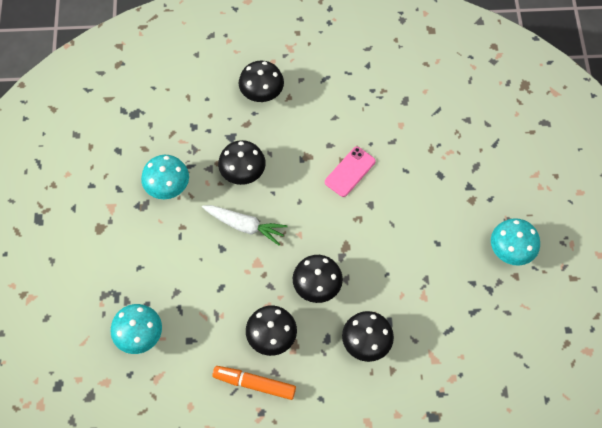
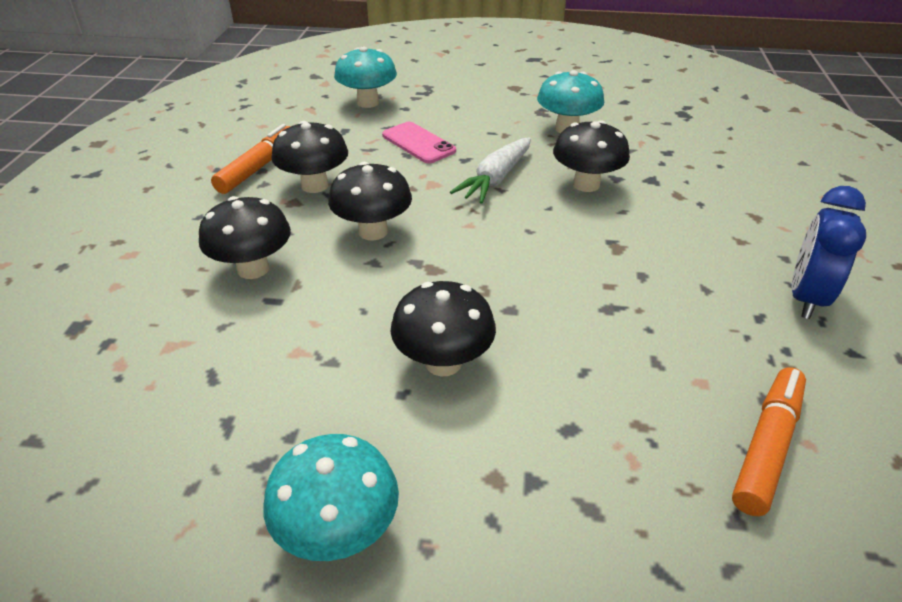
camera: 100 degrees right, 25 degrees down
(262, 94) = (742, 214): black mushroom -> black mushroom (443, 362)
(332, 76) = (806, 298): none -> blue clock
(350, 172) = (584, 293): pink phone -> pink phone (418, 143)
(430, 105) = (767, 446): none -> orange marker

